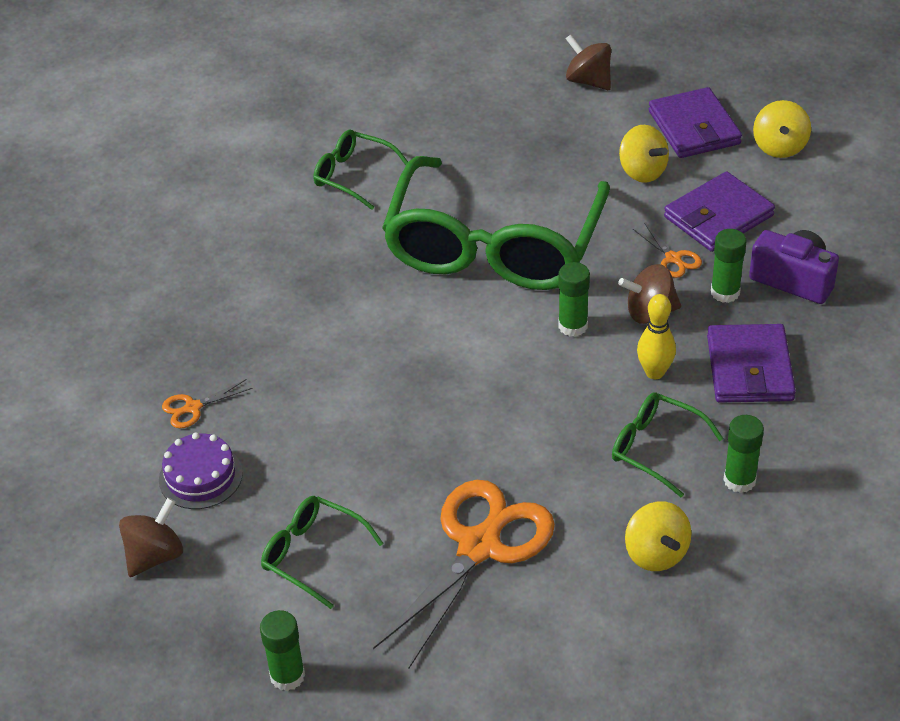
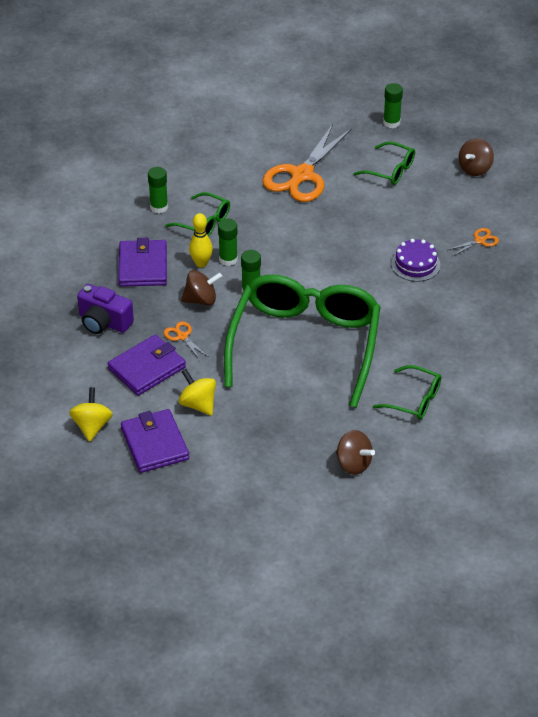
camera: 175 degrees right, 0 degrees up
(200, 476) = (463, 205): purple cake -> purple cake (415, 264)
(588, 81) = (236, 490): brown spinning top -> brown spinning top (353, 464)
(656, 553) = (208, 173): yellow spinning top -> none
(725, 292) = (150, 313): green glue stick -> green glue stick (228, 259)

